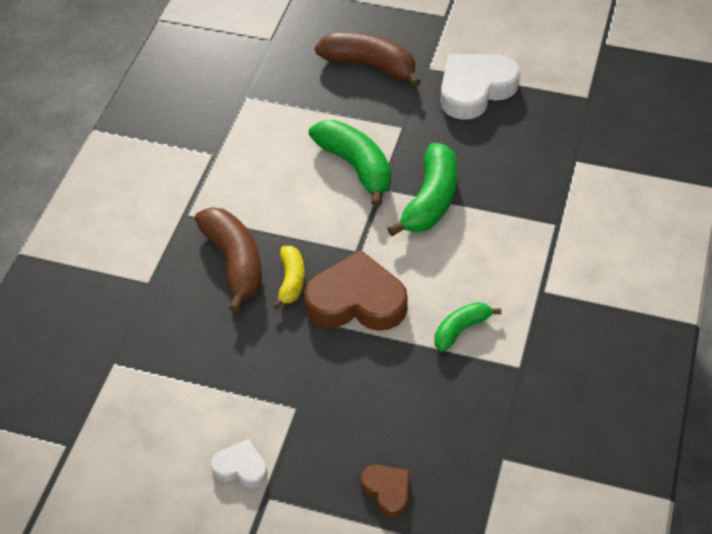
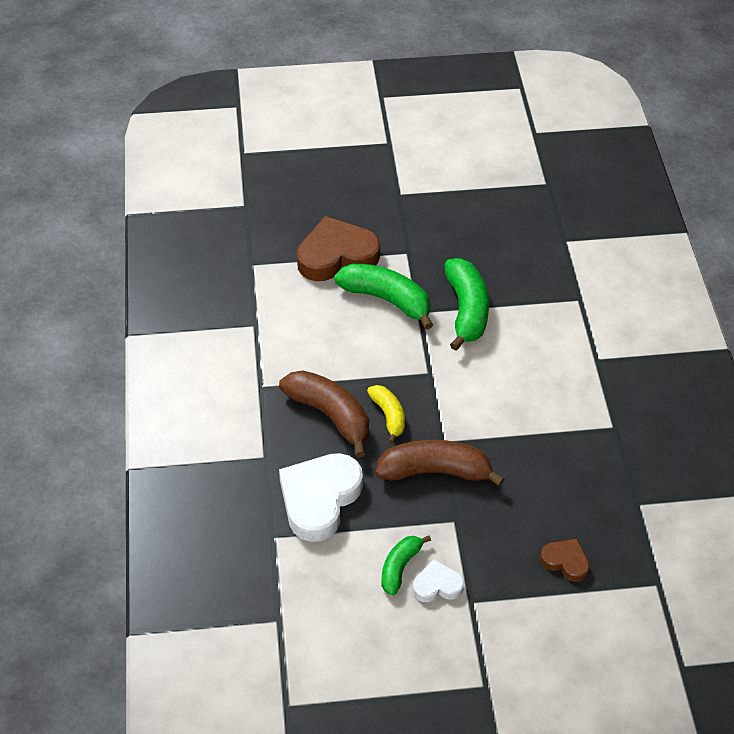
camera: 25 degrees left, 0 degrees up
(356, 301) = (453, 415): brown heart -> brown heart (336, 256)
(369, 66) = (347, 205): brown banana -> brown banana (435, 471)
(461, 330) = (551, 411): green banana -> green banana (400, 567)
(475, 90) = (450, 202): white heart -> white heart (319, 499)

